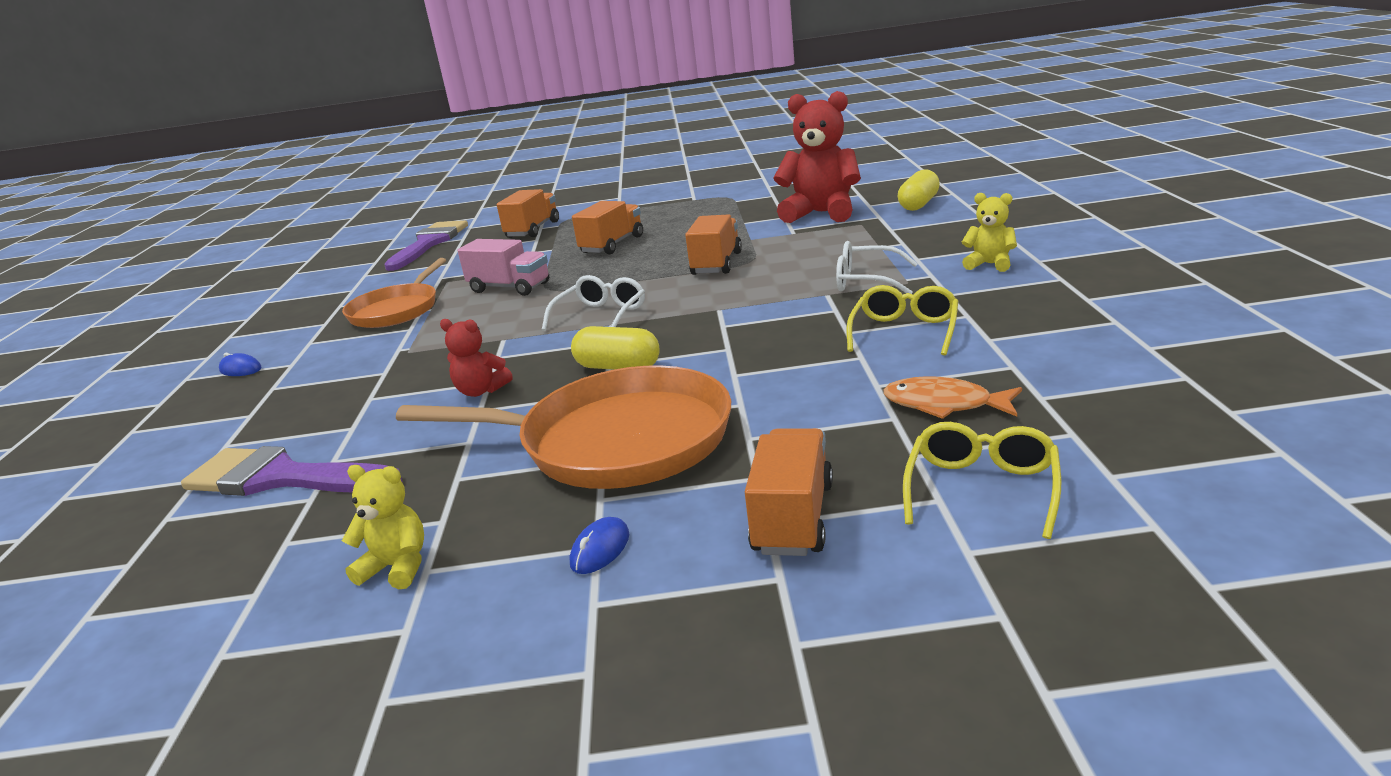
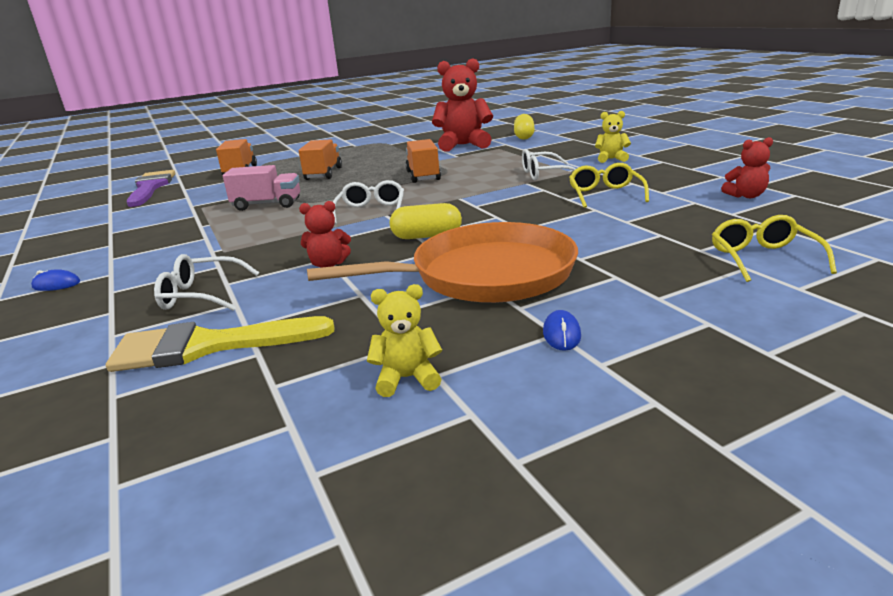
camera: 25 degrees left, 0 degrees up
(281, 478) = (207, 346): purple brush -> yellow brush
(335, 409) = (201, 295): none -> white glasses
(396, 310) = (176, 229): orange pan -> none
(793, 518) = (671, 292): orange truck -> none
(944, 405) = (682, 224): orange fish -> none
(1104, 367) = (746, 196): none -> red teddy bear

